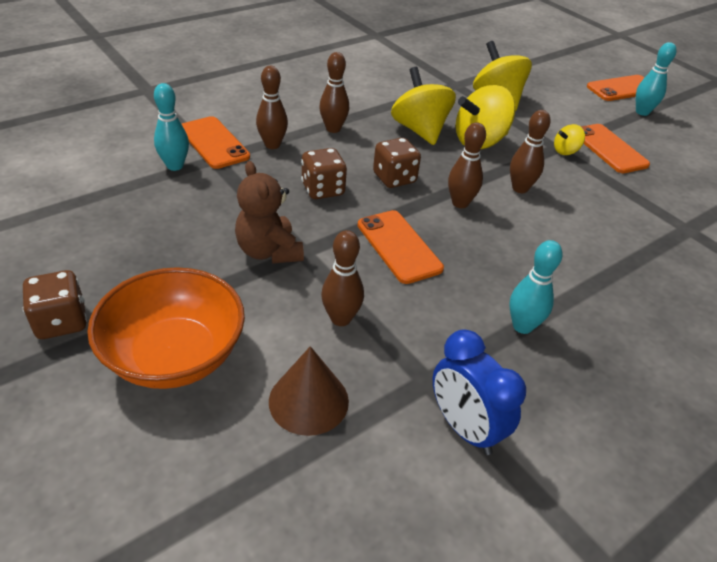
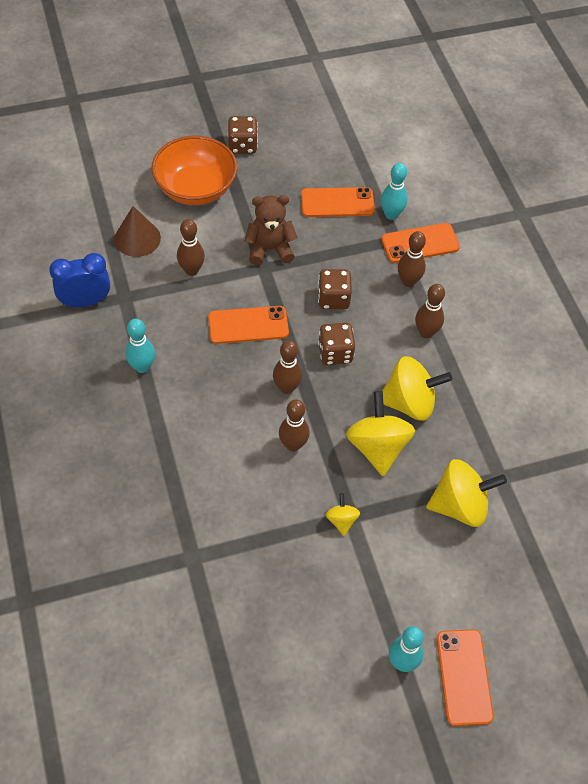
camera: 110 degrees right, 15 degrees up
(609, 149) = (335, 568): orange phone -> orange phone (337, 203)

